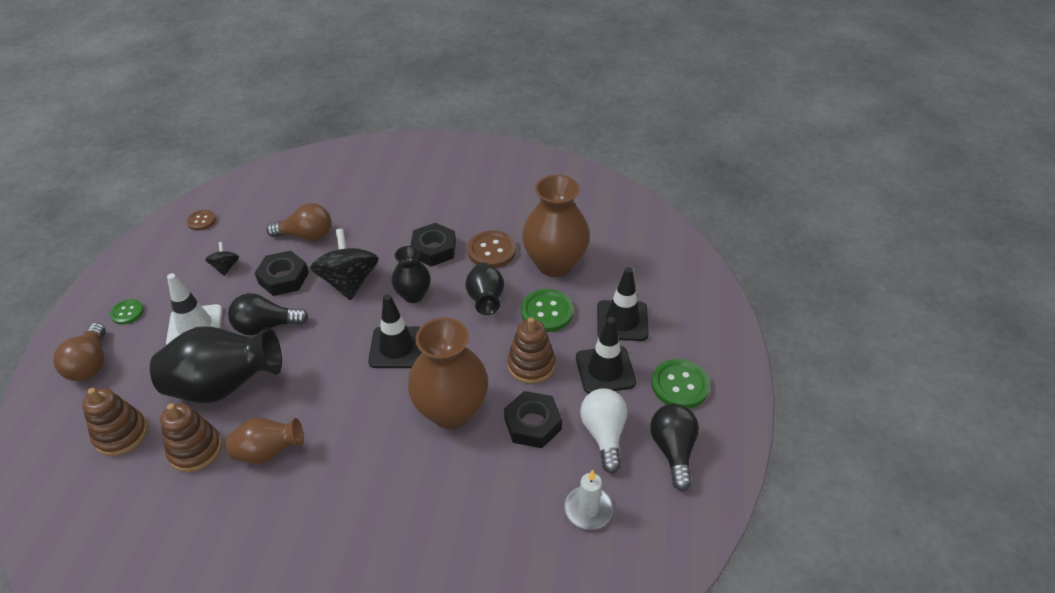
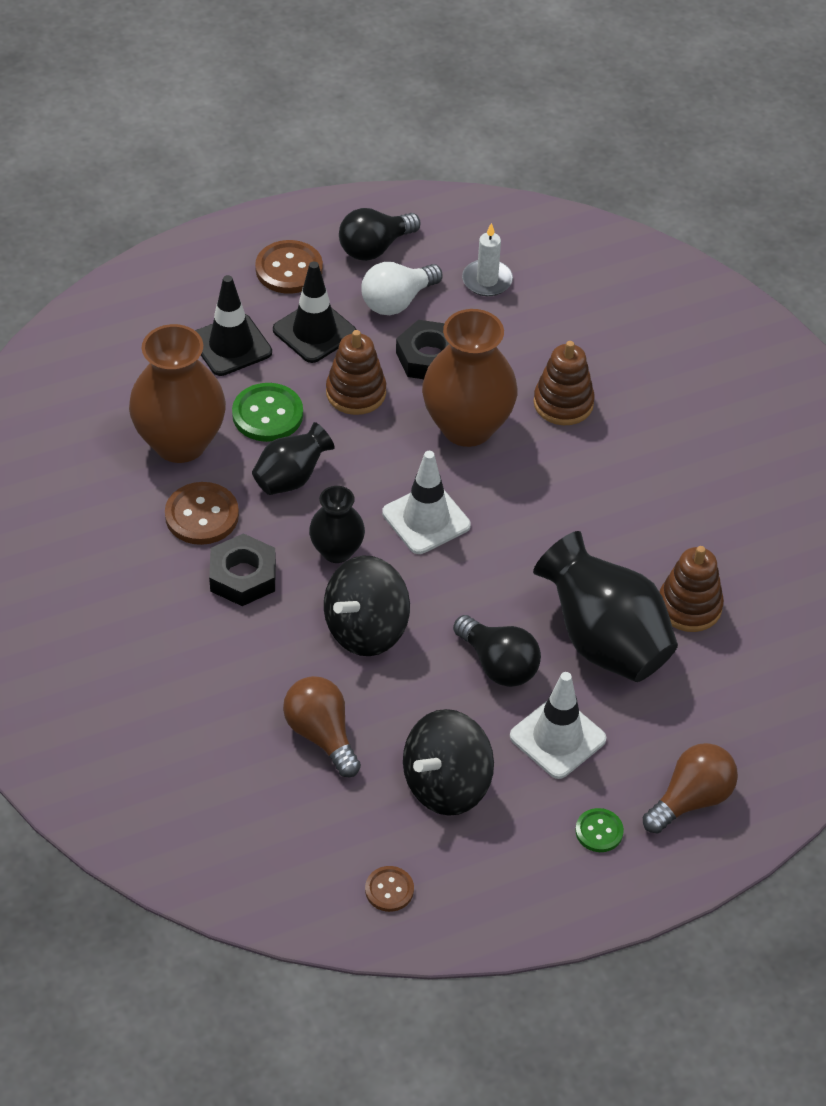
camera: 125 degrees left, 5 degrees up
(121, 434) = (733, 686): brown stacking toy -> brown stacking toy (563, 403)
(225, 267) = (446, 784): black spinning top -> black spinning top, size x2.04
(268, 452) = (638, 543): brown vase -> none
(283, 278) = (413, 704): black nut -> none
(397, 347) = (426, 519): black traffic cone -> white traffic cone
(680, 385) = (289, 269): green button -> brown button

